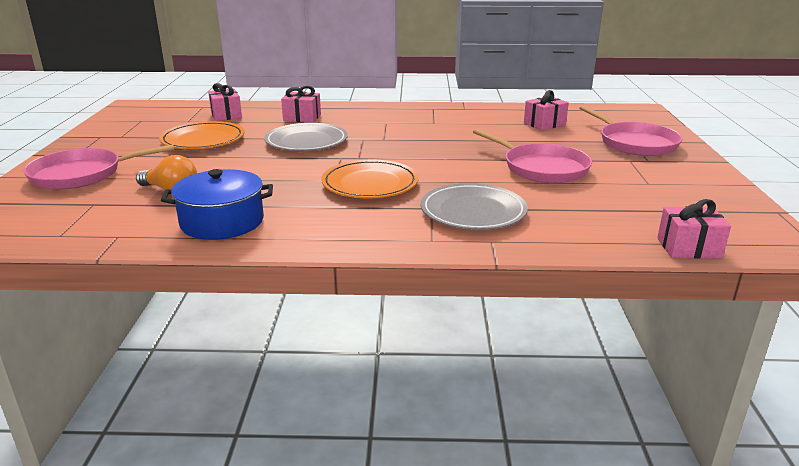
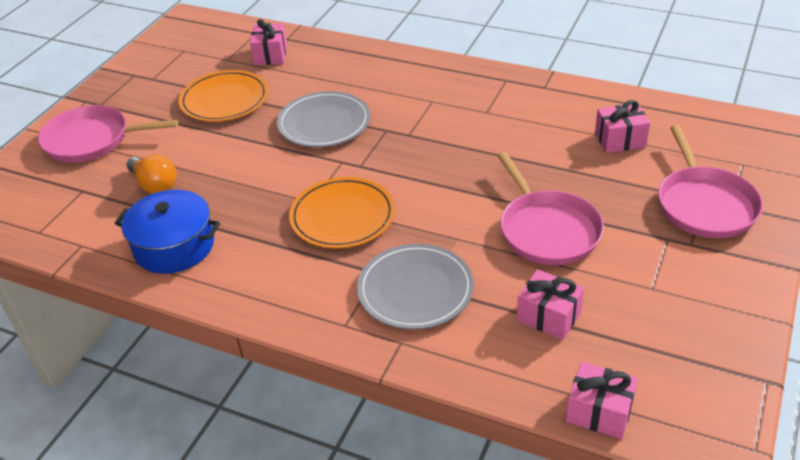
camera: 25 degrees right, 15 degrees up
(302, 118) = (346, 74): pink gift -> pink gift (548, 316)

